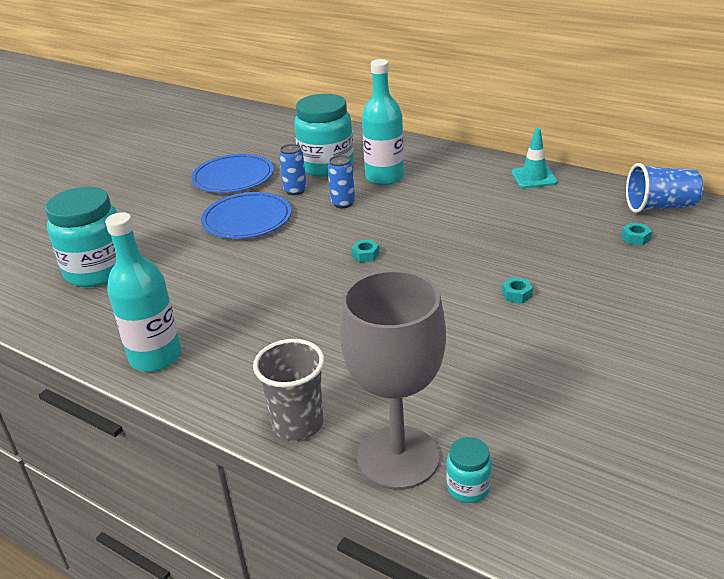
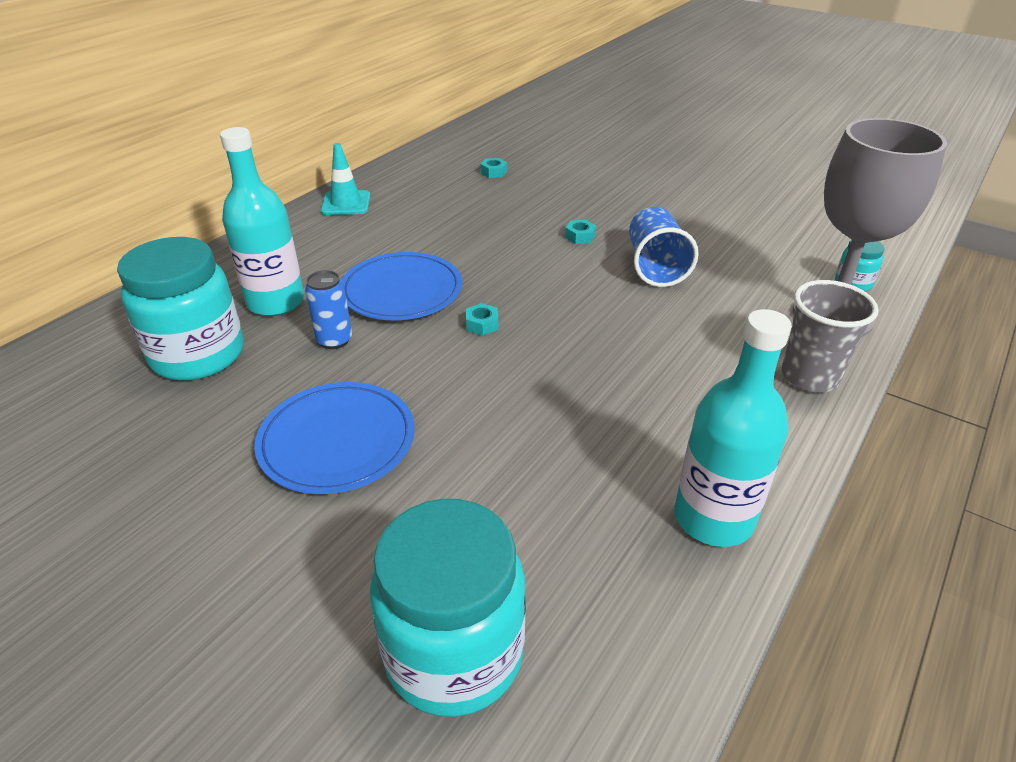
camera: 90 degrees left, 5 degrees up
(233, 177) = (160, 470): blue plate -> blue plate (401, 291)
(295, 190) = (264, 388): blue can -> none
(660, 207) = (442, 155): blue cup -> blue cup (655, 266)

